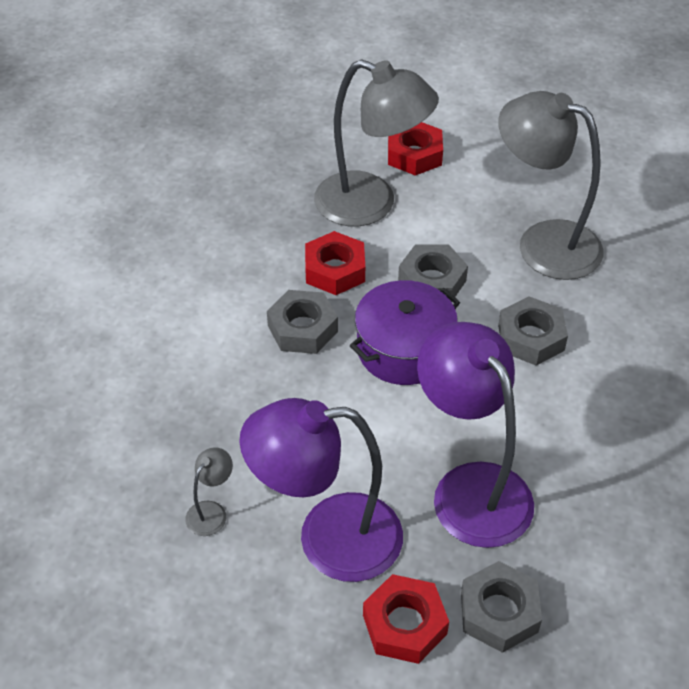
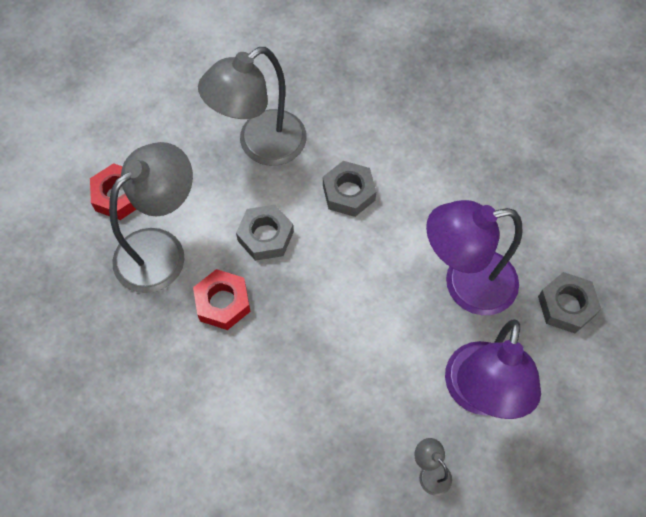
camera: 70 degrees left, 15 degrees up
(302, 328) = (275, 348): grey nut -> none
(404, 349) = (326, 282): purple pot -> none
(405, 624) = (560, 368): red nut -> none

